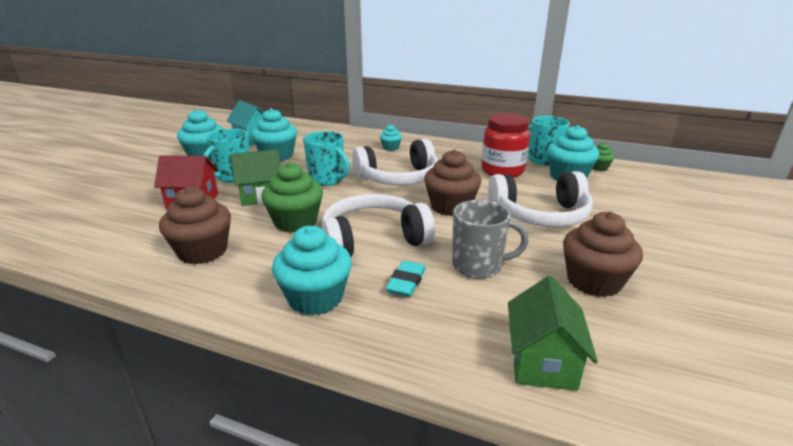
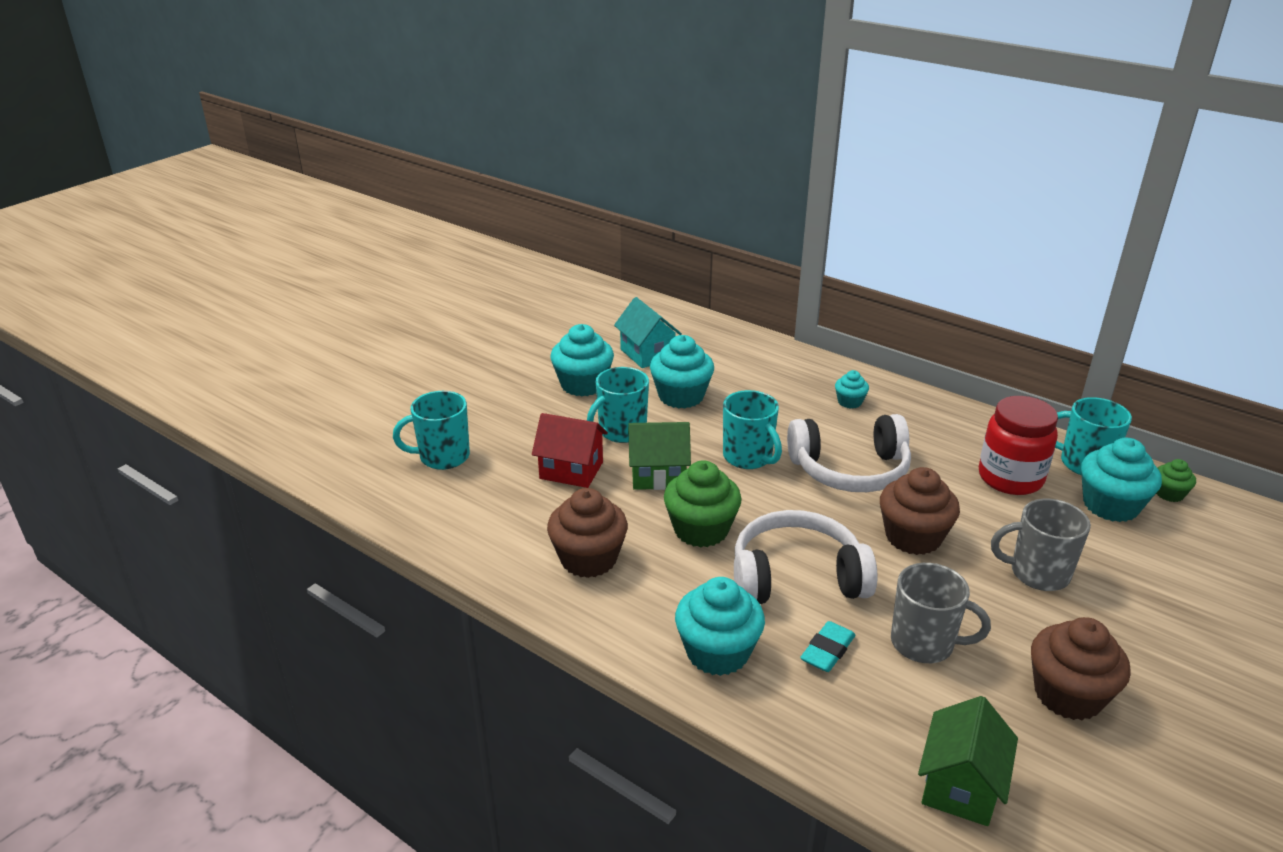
camera: 15 degrees right, 5 degrees up
(85, 205) = (443, 457): none -> turquoise mug
(540, 215) = (1037, 573): white headphones -> grey mug

